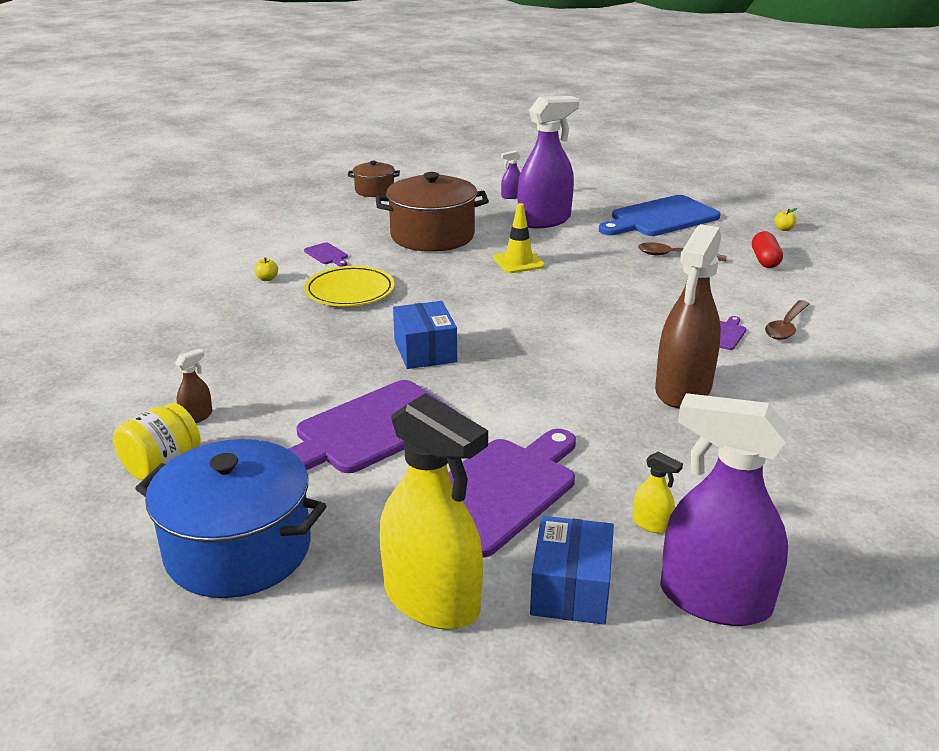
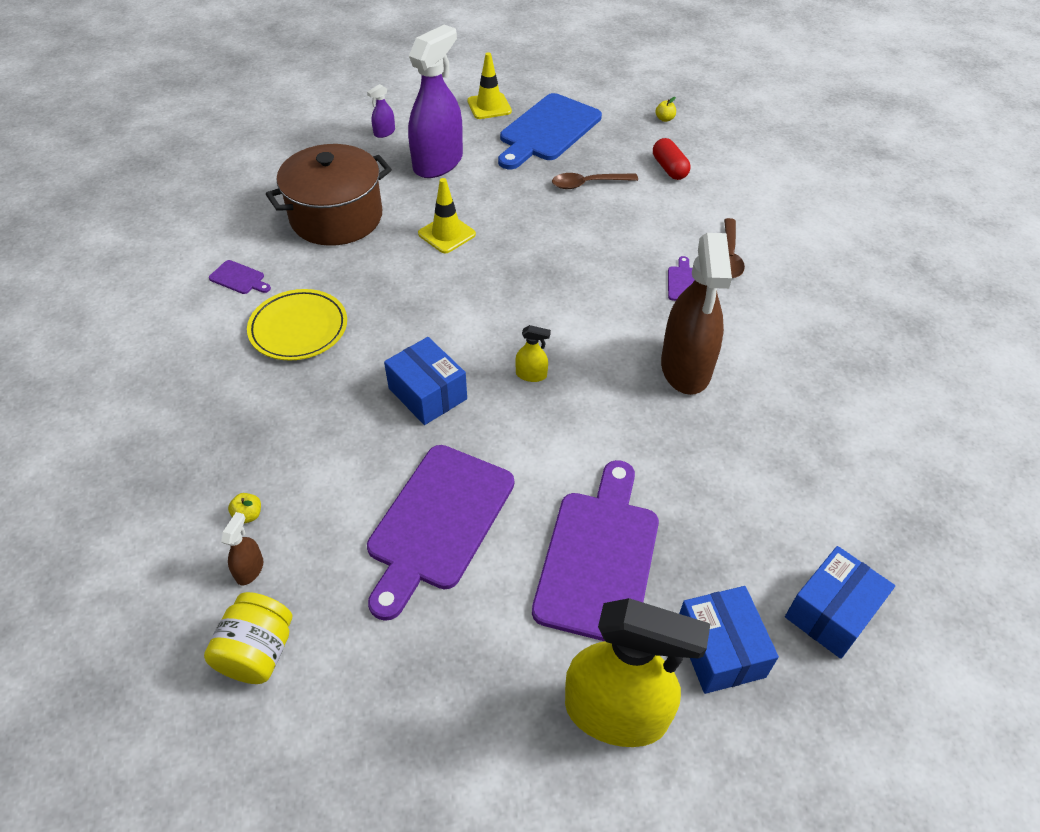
camera: 25 degrees left, 20 degrees up
(238, 549) = (407, 729): blue pot -> none
(267, 279) = (194, 336): yellow apple -> yellow apple (248, 515)
(374, 190) = (230, 159): brown pot -> none
(617, 196) = (489, 106): none -> yellow traffic cone
(651, 524) = (743, 546): yellow spray bottle -> yellow spray bottle (531, 375)
(714, 600) = (831, 612): purple spray bottle -> blue box

